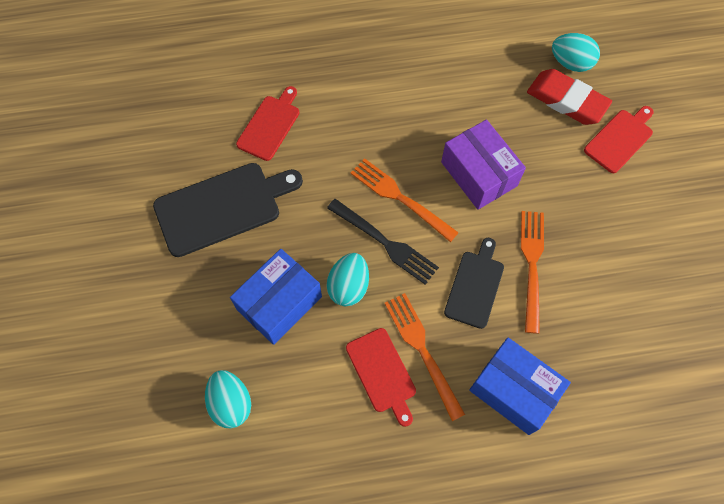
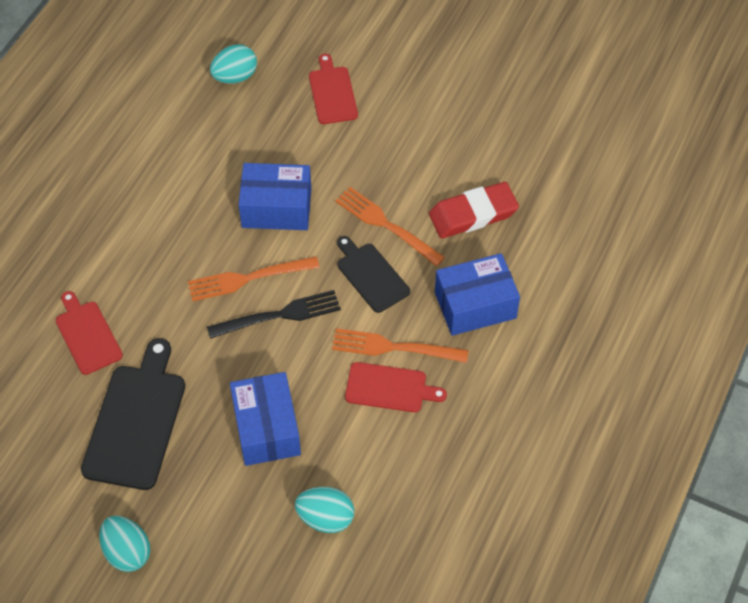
camera: 55 degrees left, 10 degrees down
(348, 286) = (295, 366): turquoise egg -> turquoise egg (127, 552)
(478, 174) = (276, 208): purple box -> blue box
(567, 100) = (266, 103): red eraser -> red eraser (473, 214)

